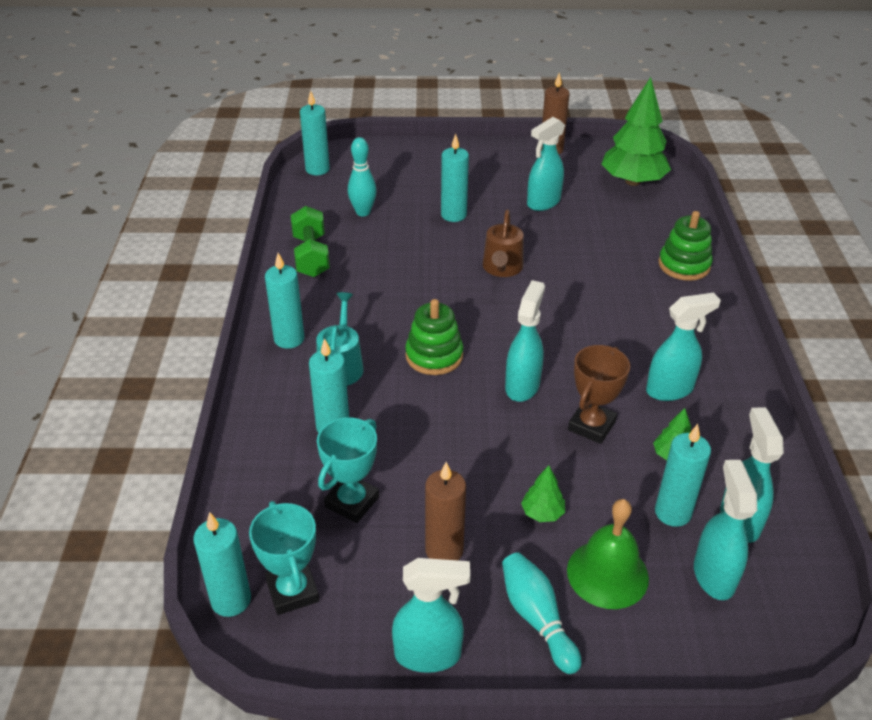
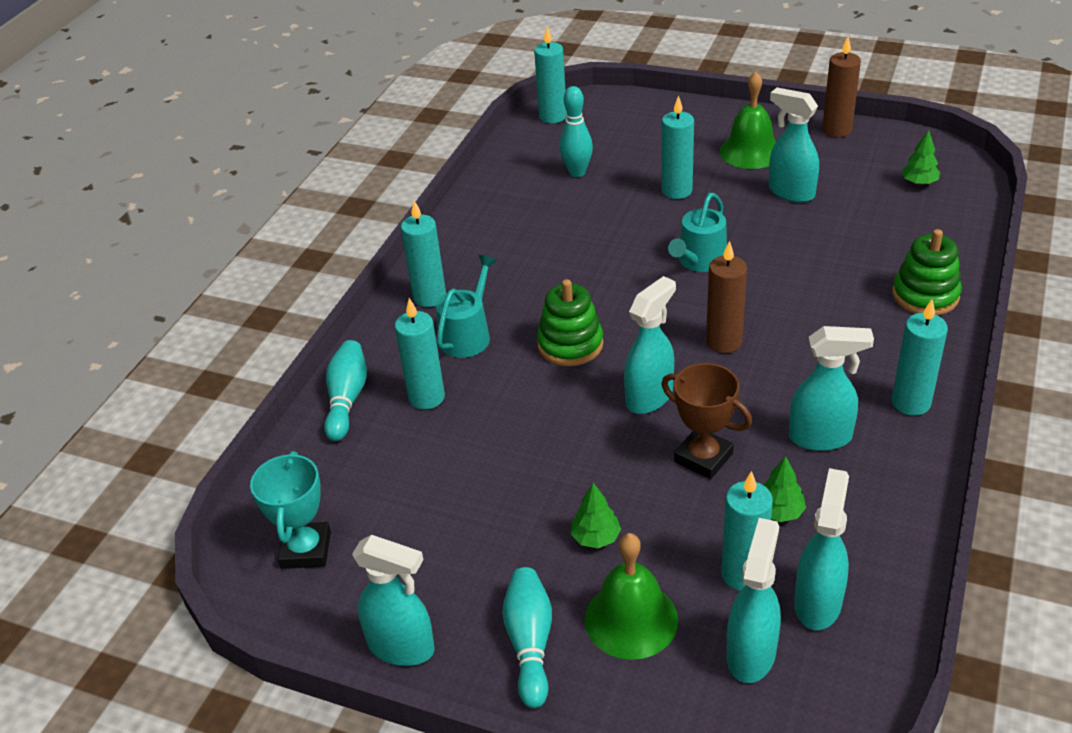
camera: 25 degrees right, 0 degrees up
(231, 600) = (246, 543): turquoise candle -> turquoise candle (911, 403)
(259, 445) = (347, 399): none -> turquoise bowling pin
(311, 256) = (497, 212): green dumbbell -> none
(352, 502) = (406, 478): turquoise trophy -> none
(444, 550) = (472, 549): brown candle -> brown candle (724, 342)
(495, 175) = (750, 151): none -> green bell
(502, 268) = (699, 261): brown watering can -> turquoise watering can
(543, 203) = (790, 192): turquoise spray bottle -> turquoise spray bottle turned 60 degrees clockwise
(591, 426) = (703, 458): brown trophy -> brown trophy turned 75 degrees clockwise
(633, 181) = (919, 183): green tree -> green tree, size x0.44

